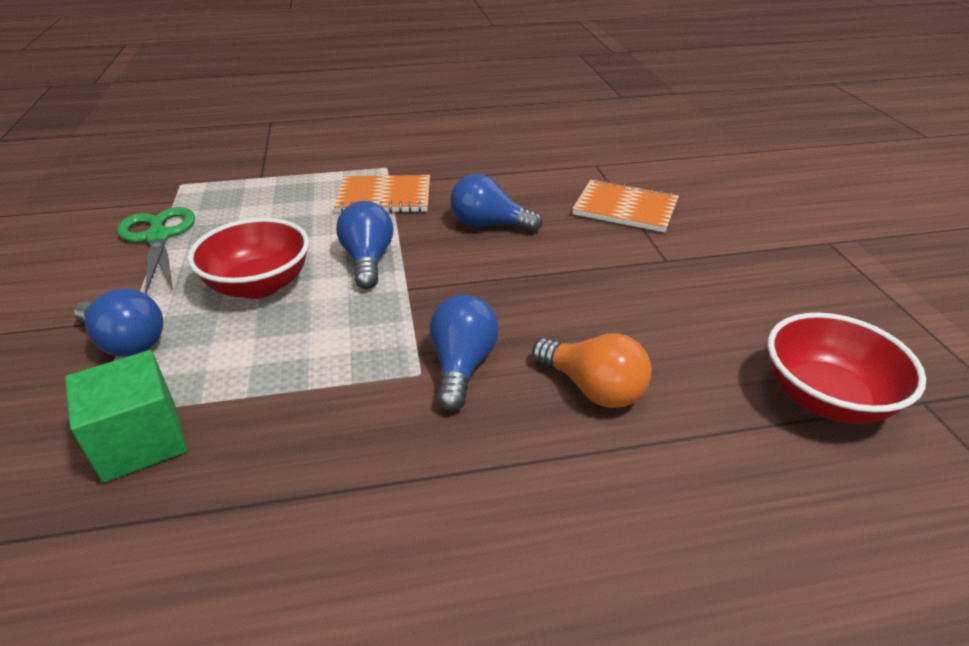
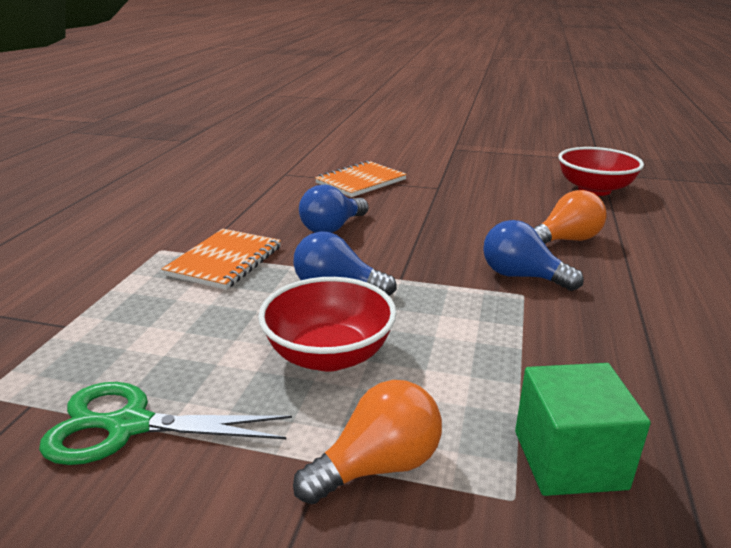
camera: 65 degrees left, 10 degrees down
(126, 342) = (378, 466): blue light bulb -> orange light bulb

